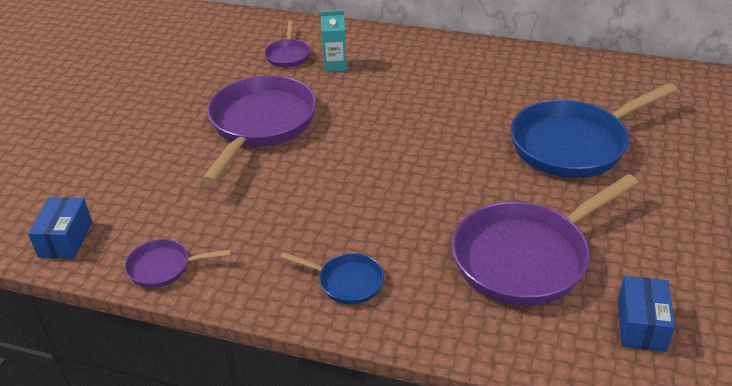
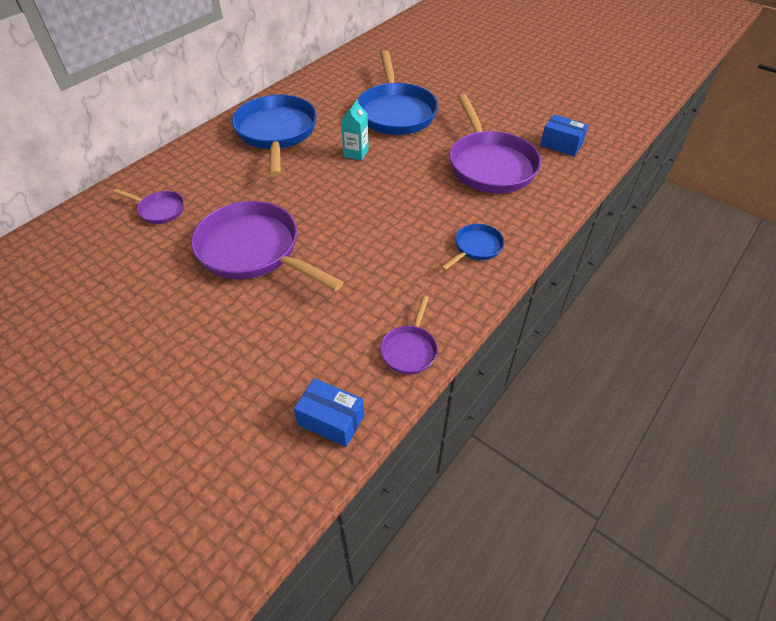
camera: 70 degrees left, 10 degrees up
(335, 65) = (204, 187): turquoise carton -> turquoise carton (356, 153)
(455, 75) = (276, 133): none -> blue pan

